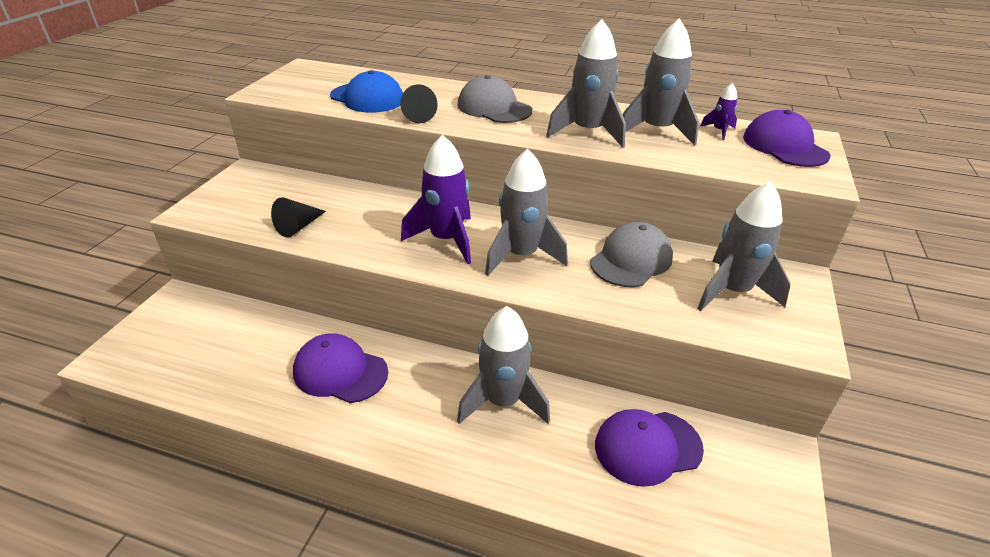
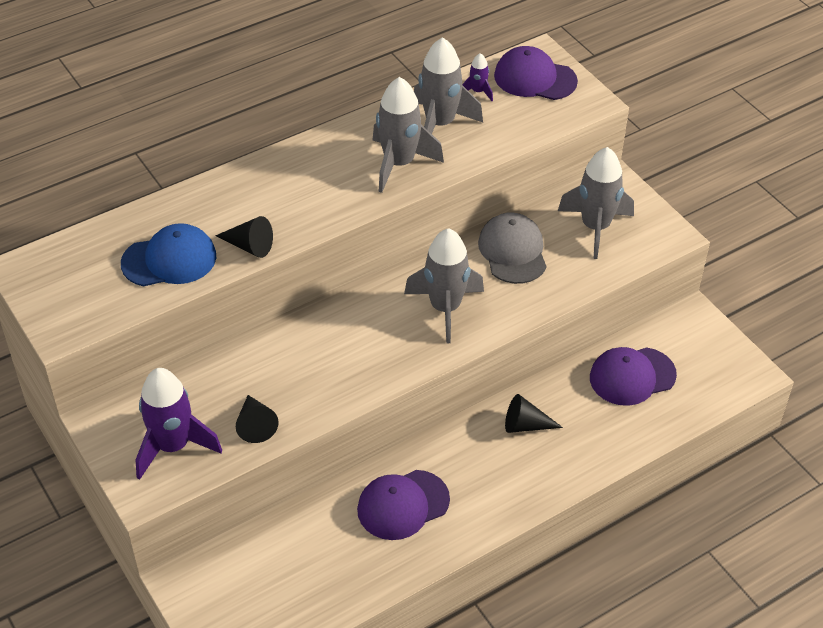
camera: 50 degrees left, 10 degrees up
(446, 240) = (378, 339): purple rocket -> purple rocket (173, 446)
(494, 108) = (290, 189): grey cap -> none
(502, 401) = (525, 425): grey rocket -> black cone
(647, 447) = (632, 376): purple cap -> purple cap turned 45 degrees clockwise

